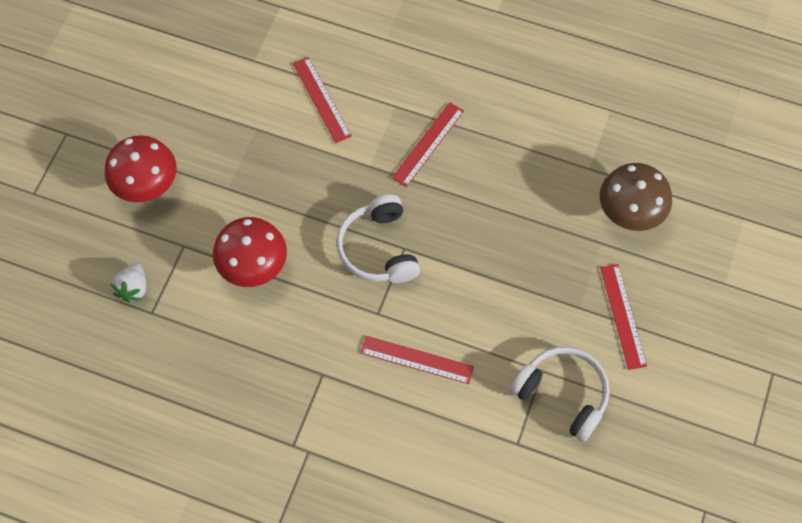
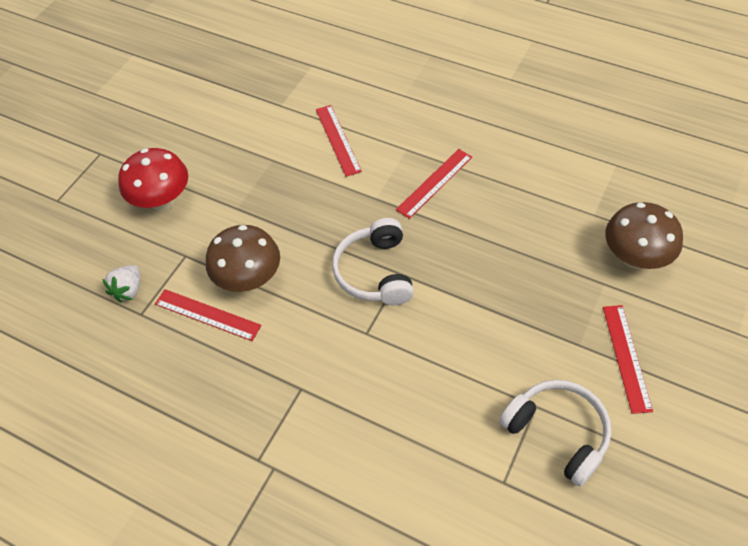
camera: 10 degrees right, 10 degrees down
(253, 266) = (249, 279): red mushroom -> brown mushroom
(417, 359) = (402, 382): red ruler -> red ruler (207, 314)

